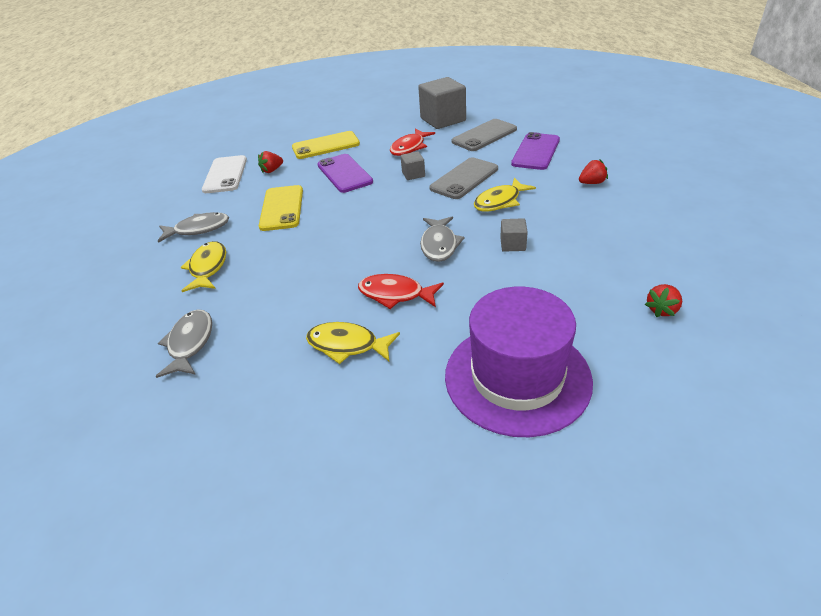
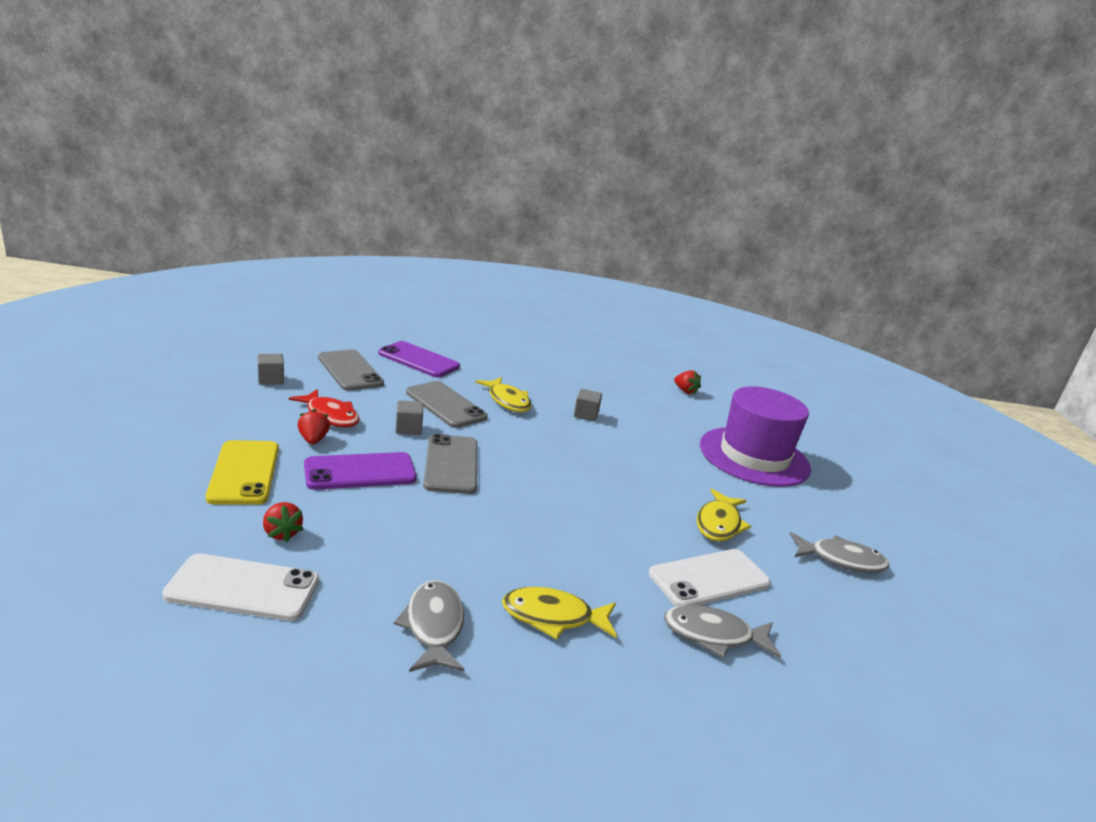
camera: 90 degrees left, 15 degrees down
(259, 340) = (709, 579): none -> white phone
(282, 208) = (423, 536): yellow phone -> none
(373, 199) = (451, 464): none -> grey phone
(395, 294) = (646, 485): red fish -> none
(439, 245) = (571, 446): grey fish -> grey fish (841, 560)
(443, 120) = (271, 379): grey cube -> grey cube, size x0.48
(592, 183) = (502, 358): red strawberry -> red strawberry (313, 440)

